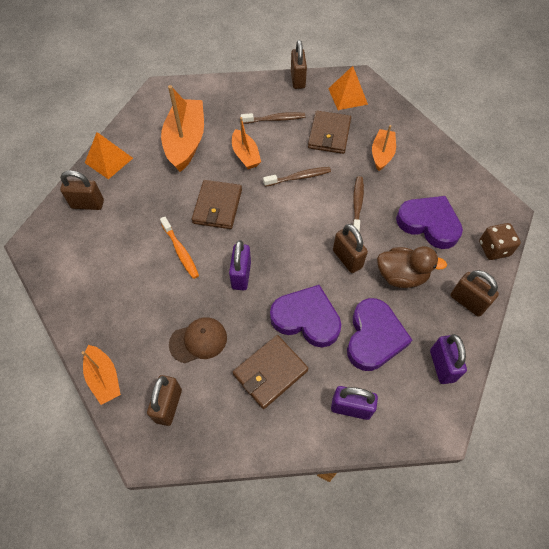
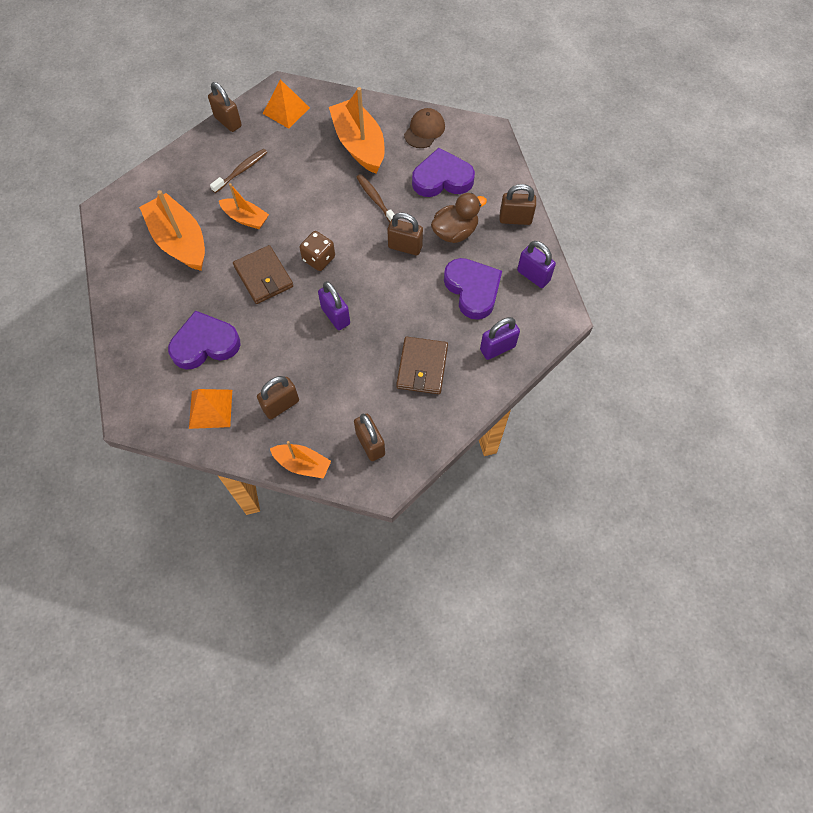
camera: 40 degrees left, 5 degrees up
(87, 204) = (145, 352): brown padlock -> brown padlock (281, 405)
(109, 160) = (124, 304): orange pyramid -> orange pyramid (210, 409)
(180, 251) = (268, 332): orange toothbrush -> none
(198, 340) = (348, 385): brown cap -> brown cap (424, 130)
(299, 177) = (309, 208): brown toothbrush -> none
(306, 318) = (414, 311): purple heart -> purple heart (205, 344)
(329, 134) = (301, 155): brown wallet -> none
(382, 154) = (359, 145): orange boat -> orange boat, size x1.77
(494, 249) = (503, 167): brown dice -> brown dice (319, 259)

